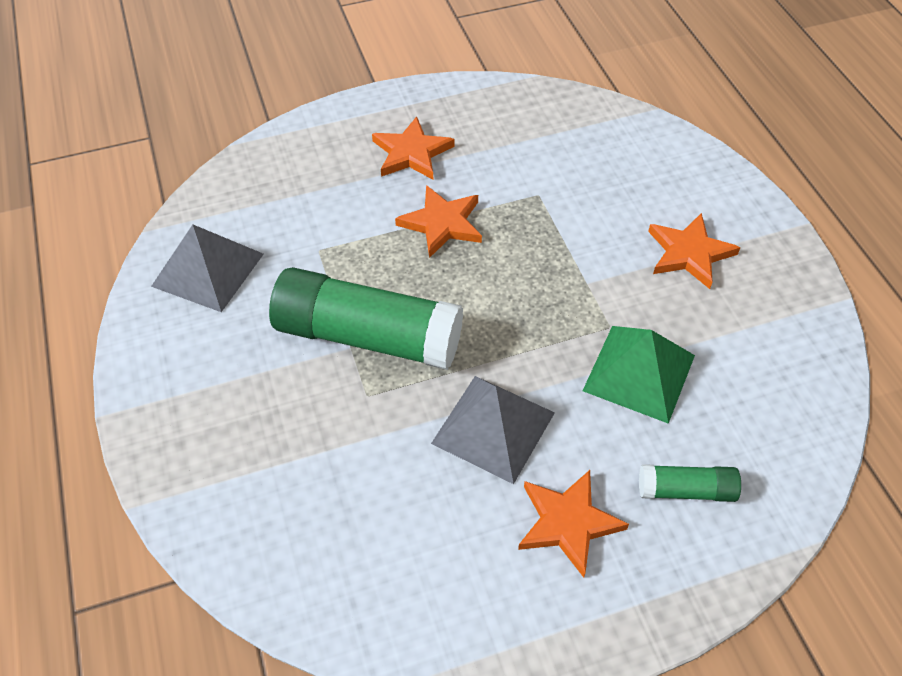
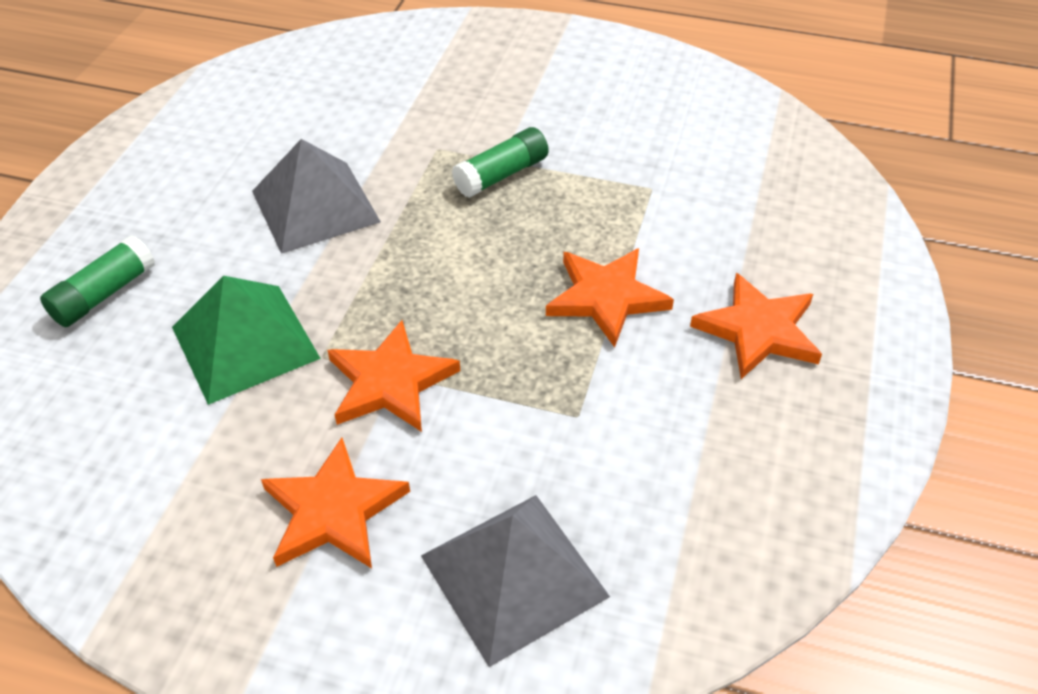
camera: 125 degrees right, 5 degrees down
(208, 270) = (688, 110): grey pyramid -> grey pyramid (514, 575)
(368, 336) = (501, 175): green glue stick -> green glue stick, size x0.47
(568, 522) = (181, 204): orange star -> orange star (390, 382)

